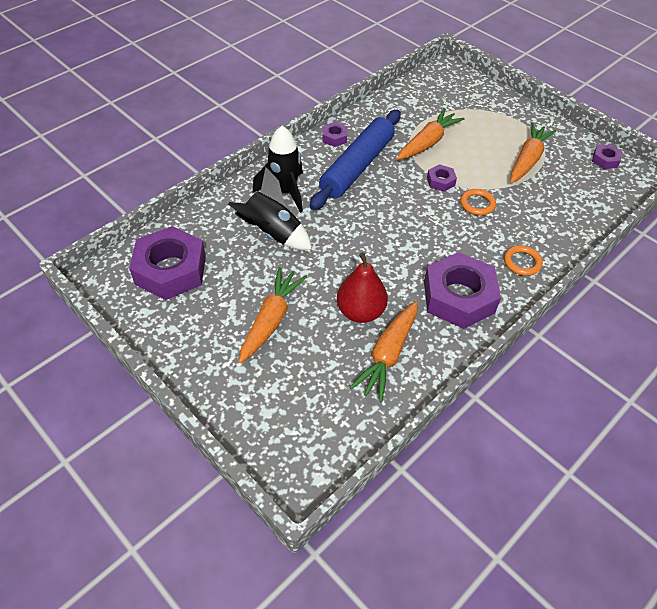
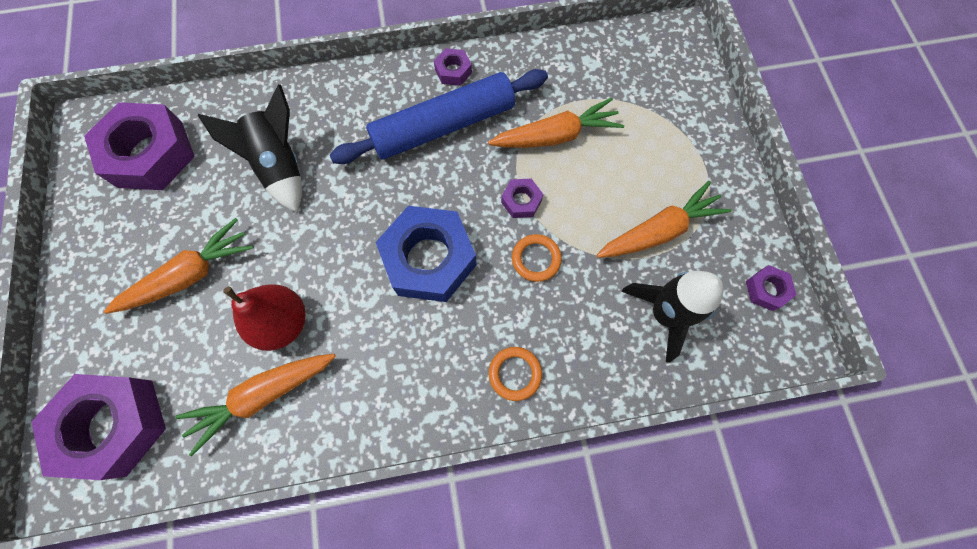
camera: 35 degrees right, 20 degrees up
(285, 192) = (337, 117): black rocket -> black rocket (664, 314)
(417, 234) = (429, 259): none -> blue nut
(458, 297) = (400, 373): purple nut -> purple nut (113, 425)

